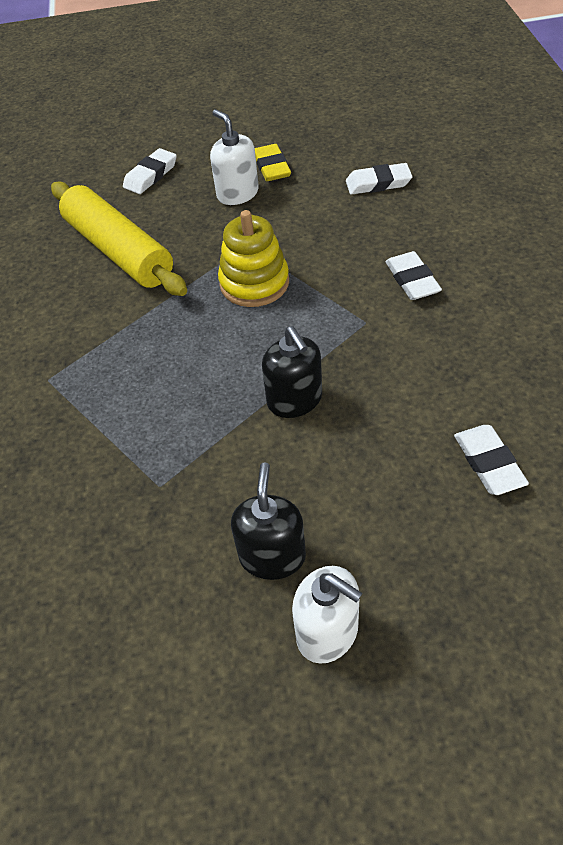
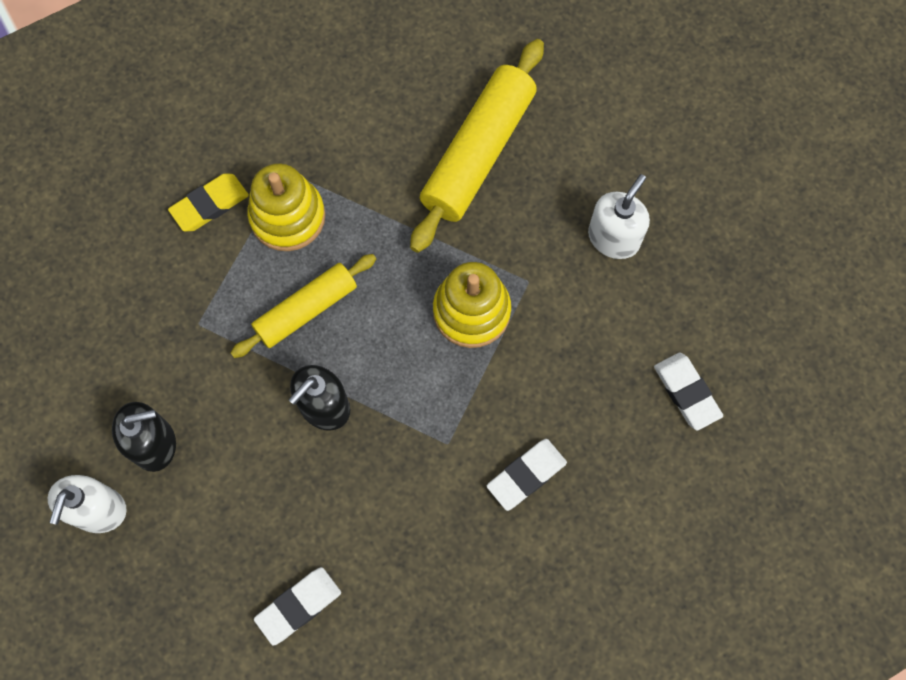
camera: 65 degrees right, 20 degrees up
(92, 388) = (287, 217): none -> yellow stacking toy
(151, 175) = (616, 128): white eraser -> none
(193, 394) = (306, 310): none -> yellow rolling pin
(271, 167) = (677, 258): yellow eraser -> yellow eraser (210, 205)

